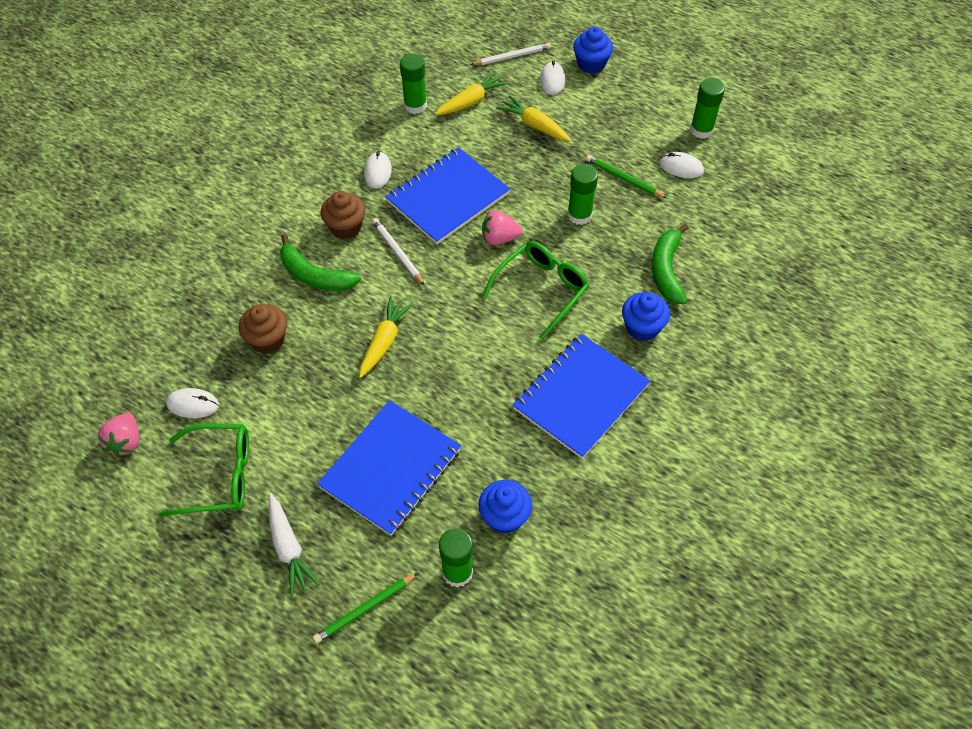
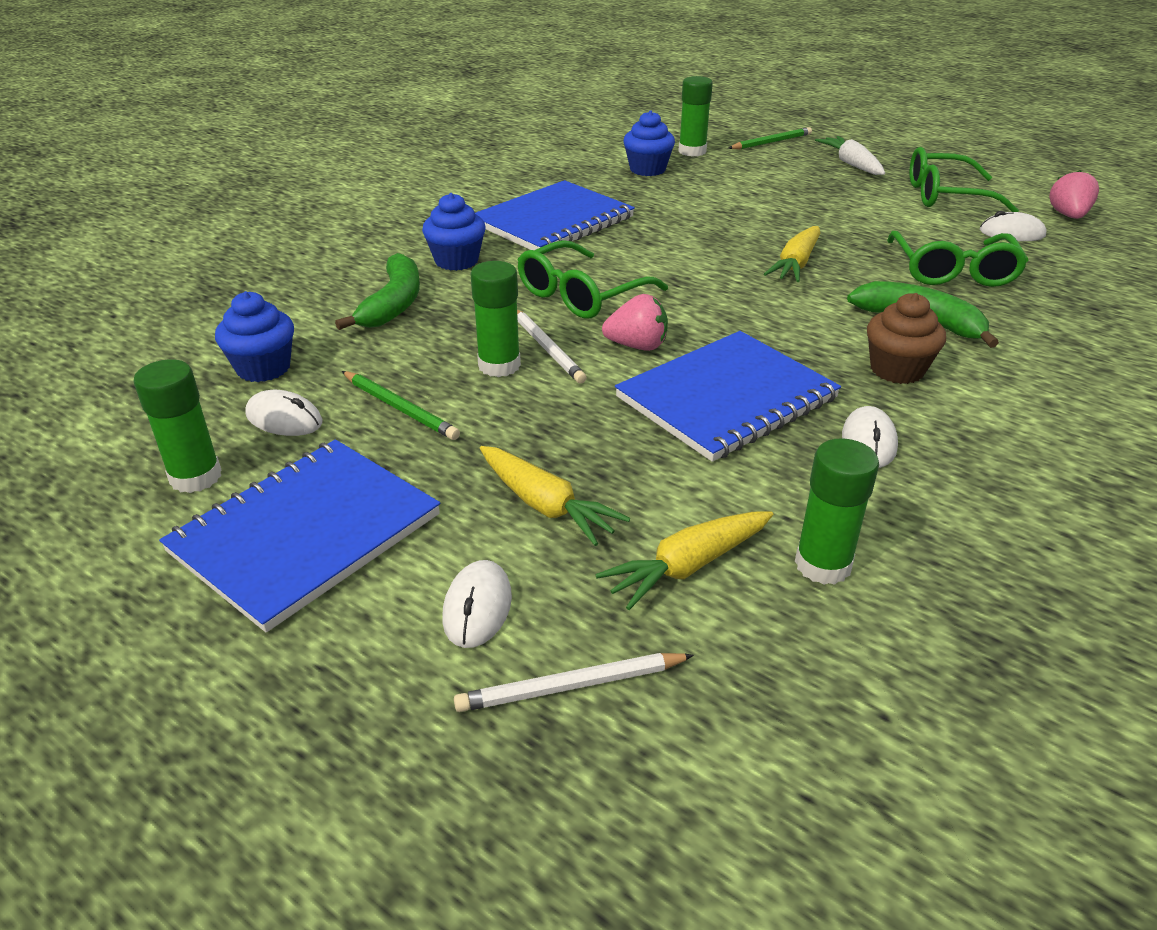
camera: 175 degrees left, 20 degrees down
(267, 340) = (953, 271): brown cupcake -> green glasses
(390, 468) = (765, 193): blue notebook -> blue notebook (306, 533)
(397, 252) = (799, 338): white pencil -> white pencil (546, 348)
(591, 64) = (359, 647): blue cupcake -> blue cupcake (263, 368)

